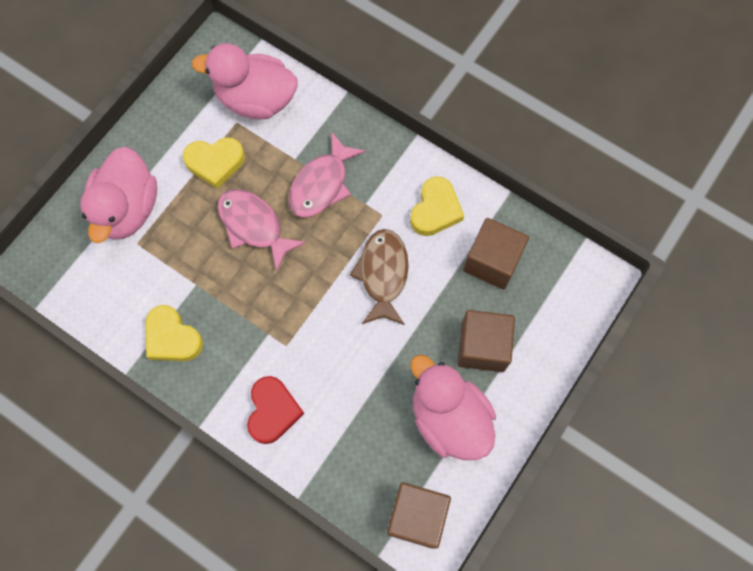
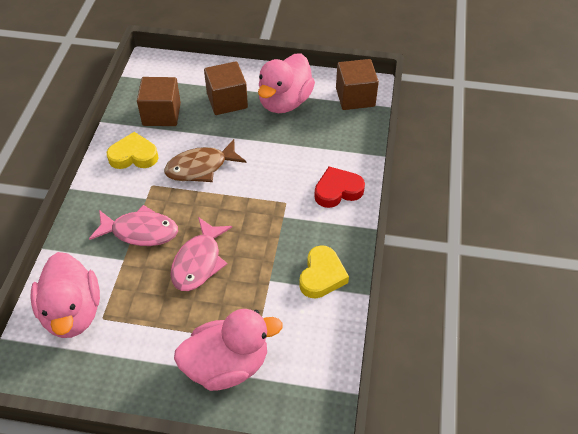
camera: 115 degrees left, 20 degrees down
(215, 163) = (151, 316): yellow heart -> none

